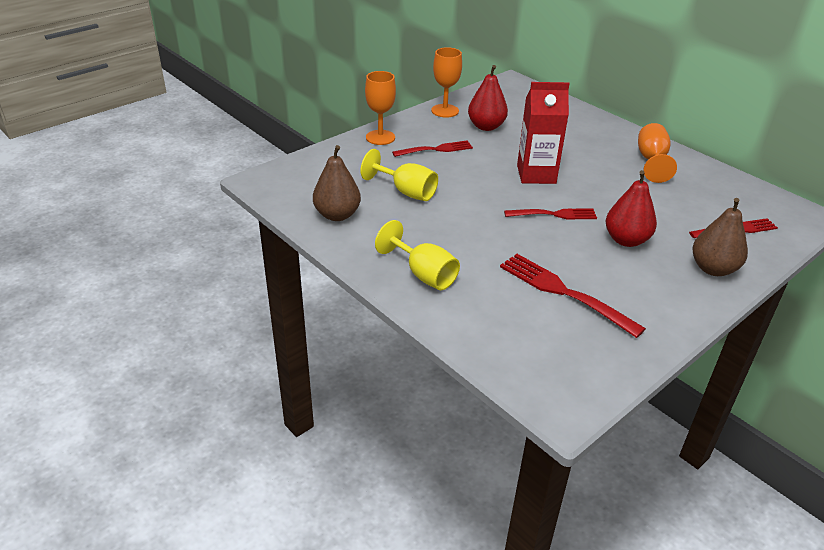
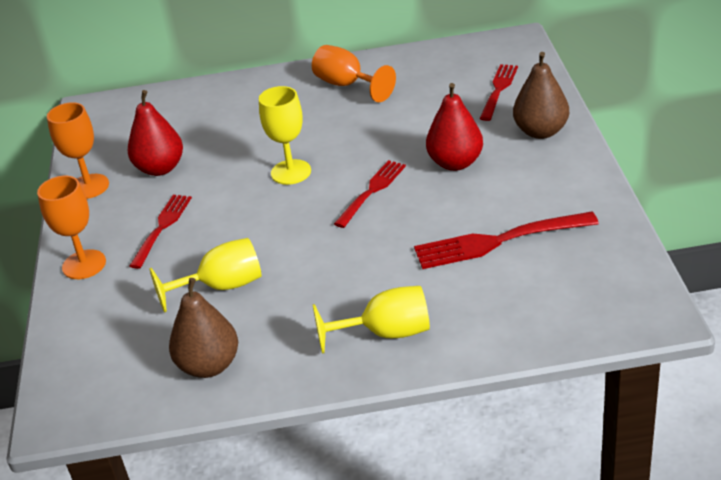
camera: 50 degrees left, 0 degrees up
(536, 174) = (291, 172): red carton -> yellow goblet

